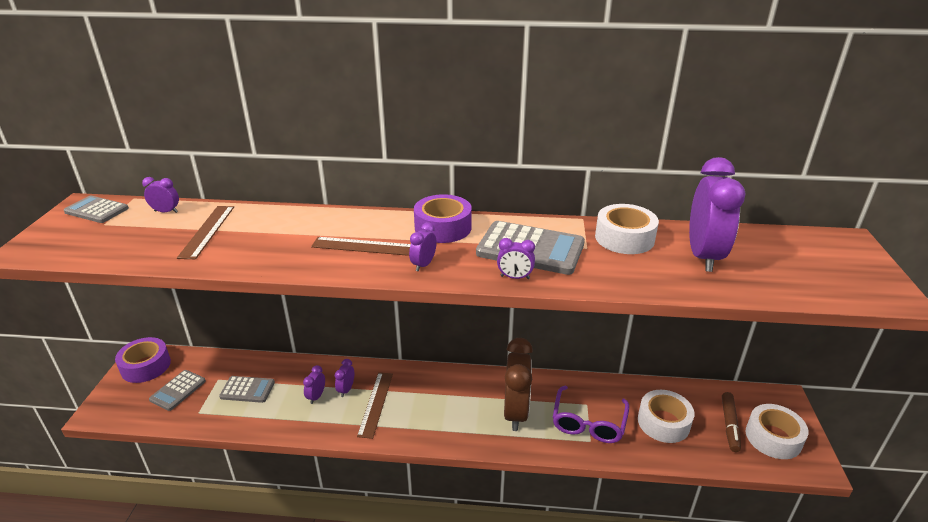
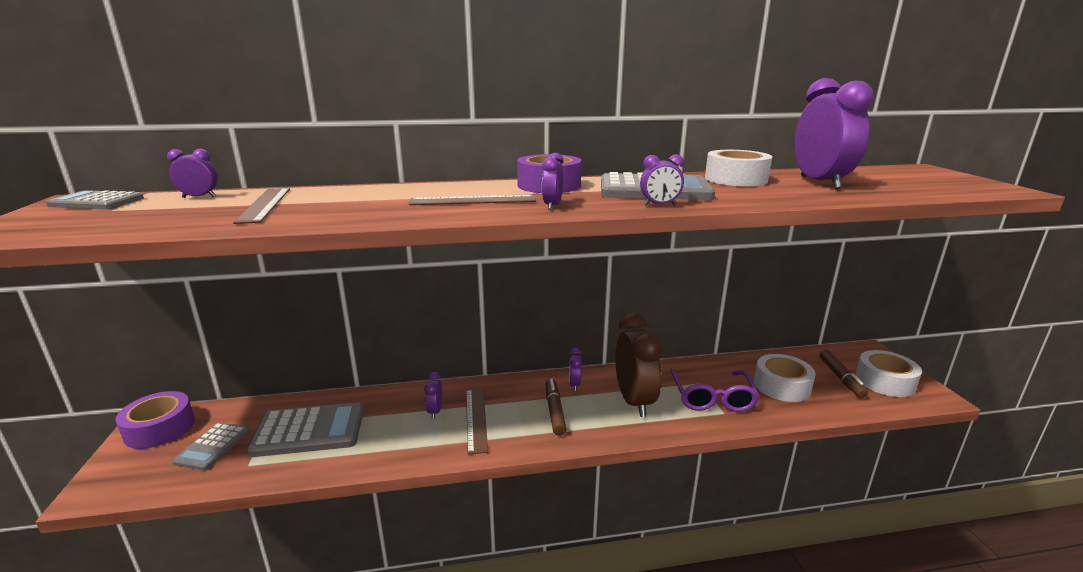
camera: 15 degrees left, 10 degrees down
(247, 390) = (309, 431): grey calculator -> grey calculator, size x1.67
(316, 396) = (401, 423): purple clock -> purple clock (574, 384)
(442, 409) = (554, 411): none -> brown marker

